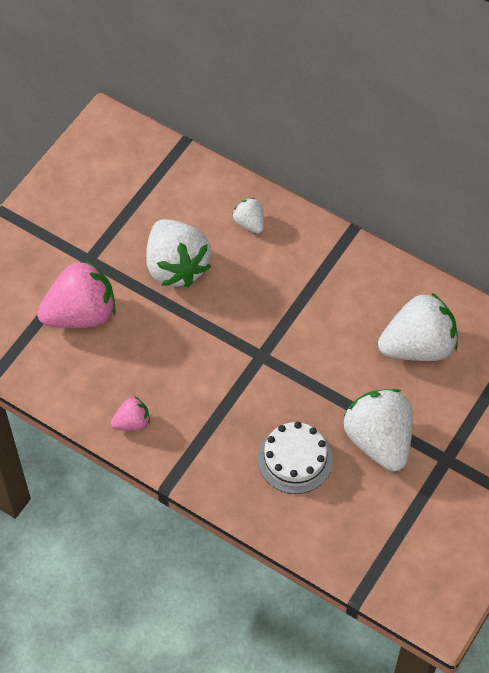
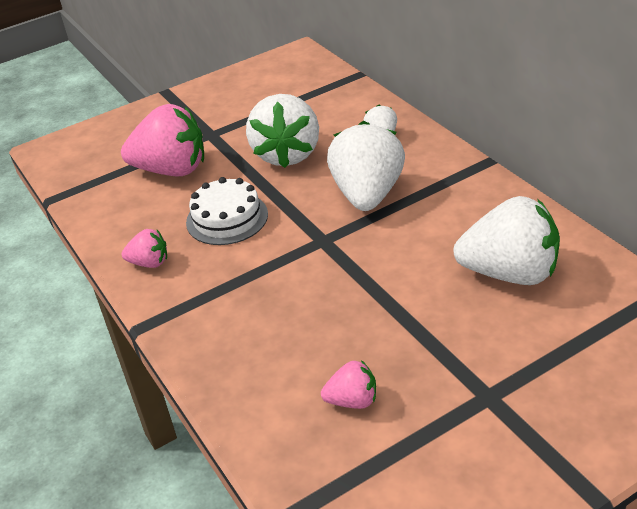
camera: 30 degrees right, 20 degrees down
(295, 459) = (296, 342): white cake -> white cake (227, 218)
(360, 493) = (352, 400): none -> pink strawberry
(379, 440) = (410, 352): white strawberry -> white strawberry (367, 195)

